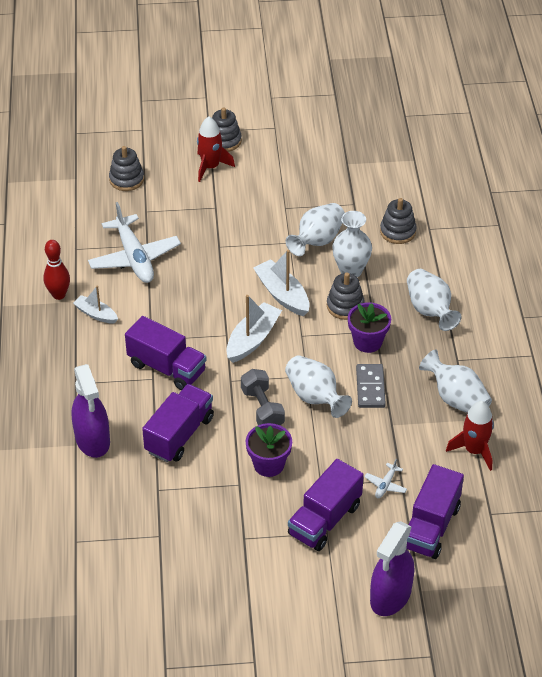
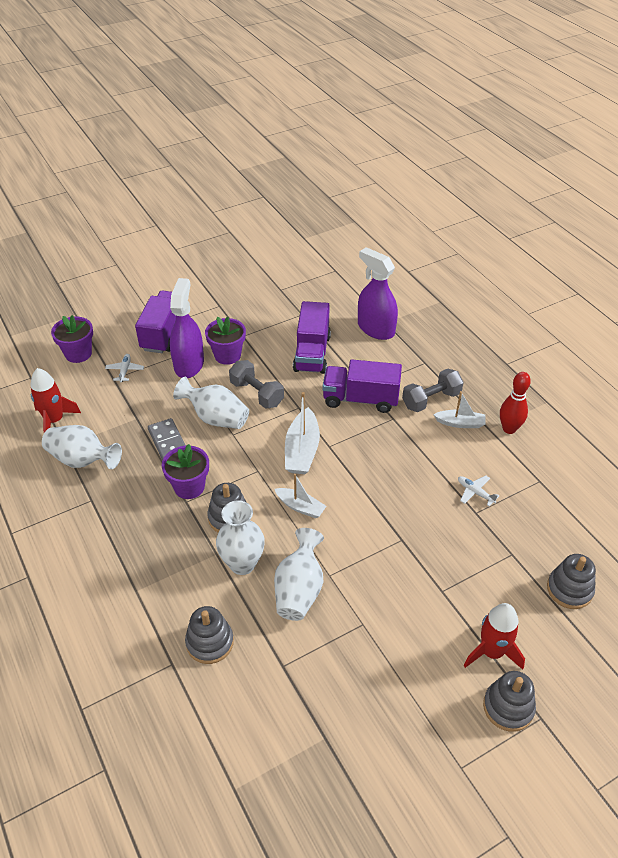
camera: 155 degrees right, 0 degrees up
(102, 344) = (431, 400): none -> grey dumbbell
(134, 258) = (475, 492): white plane -> white plane, size x0.42
(282, 294) = (300, 507): white boat -> white boat, size x0.62
(390, 596) = (96, 304): purple spray bottle -> purple spray bottle (189, 364)
(430, 310) = (136, 546): white vase -> none
(430, 527) = (78, 353): purple truck -> purple flower pot

